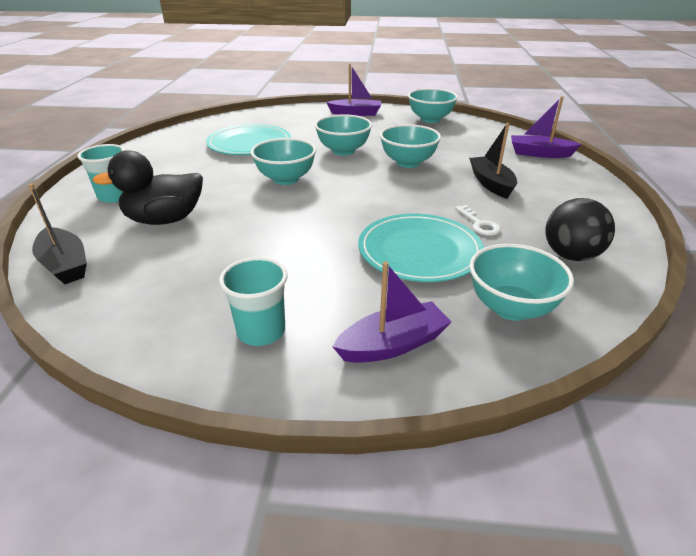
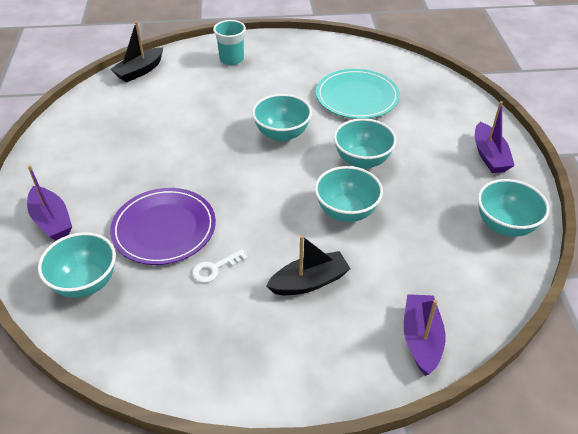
camera: 80 degrees right, 10 degrees up
(165, 220) = (199, 91): black duck -> none
(261, 331) = (70, 162): turquoise cup -> none
(419, 251) = (164, 228): turquoise plate -> purple plate
(570, 255) = (161, 333): black ball -> none

